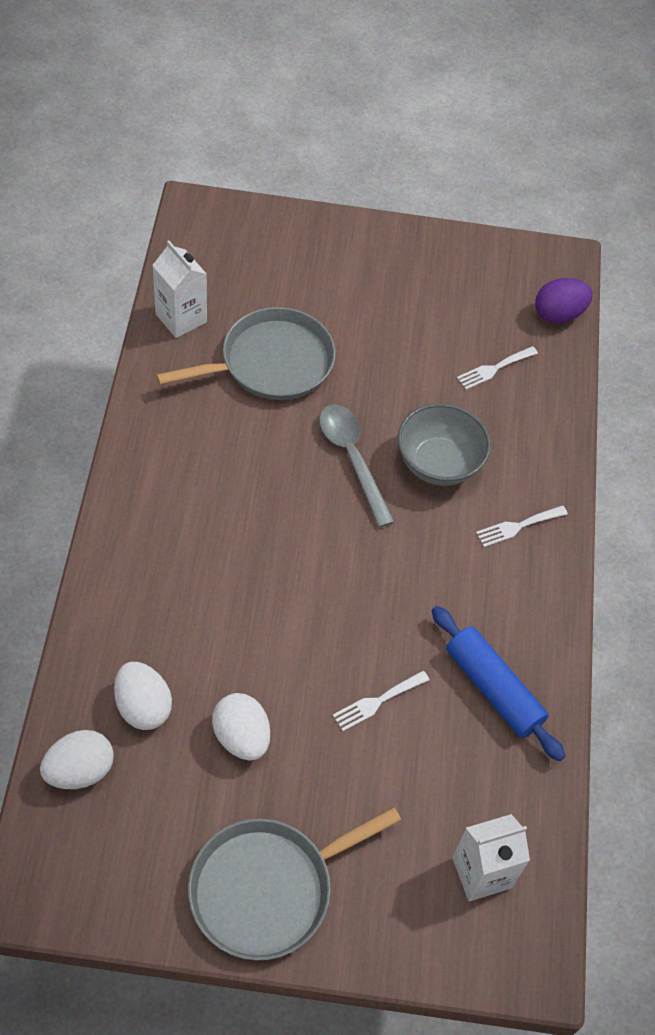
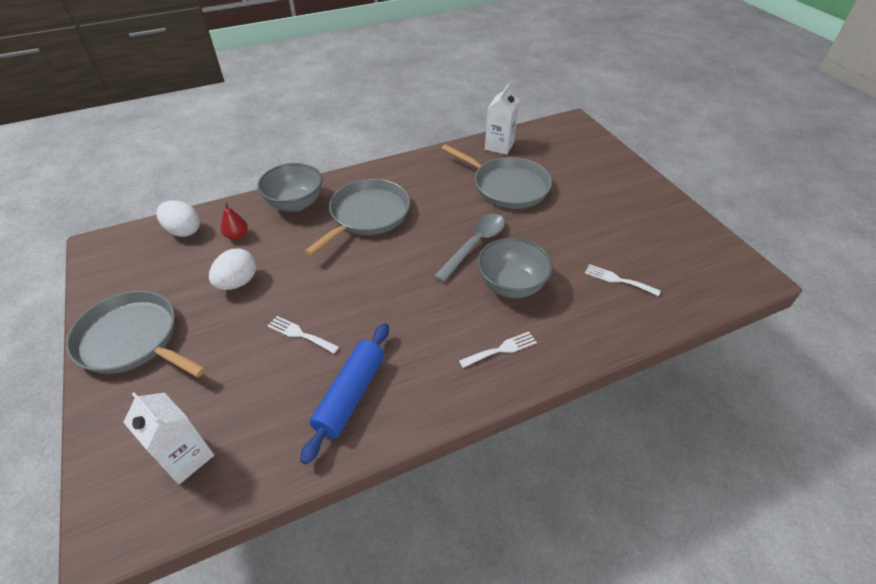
camera: 65 degrees right, 10 degrees down
(123, 610) = (295, 203): none -> grey bowl
(143, 707) = (237, 236): white egg -> red pear
(214, 539) = (367, 215): none -> grey pan
(517, 526) = (501, 349): white fork -> white fork turned 120 degrees clockwise
(558, 314) = (706, 293): purple egg -> none

